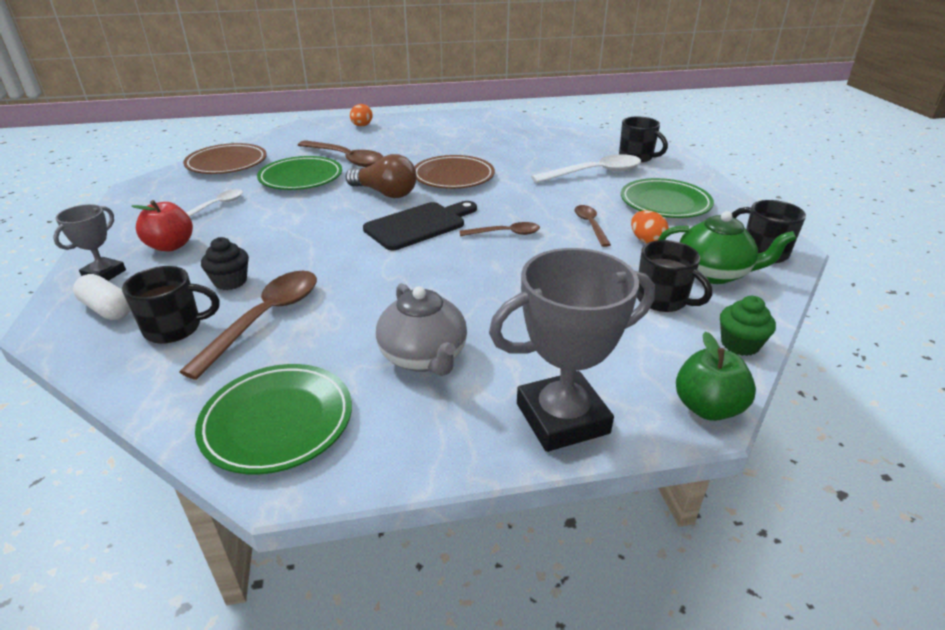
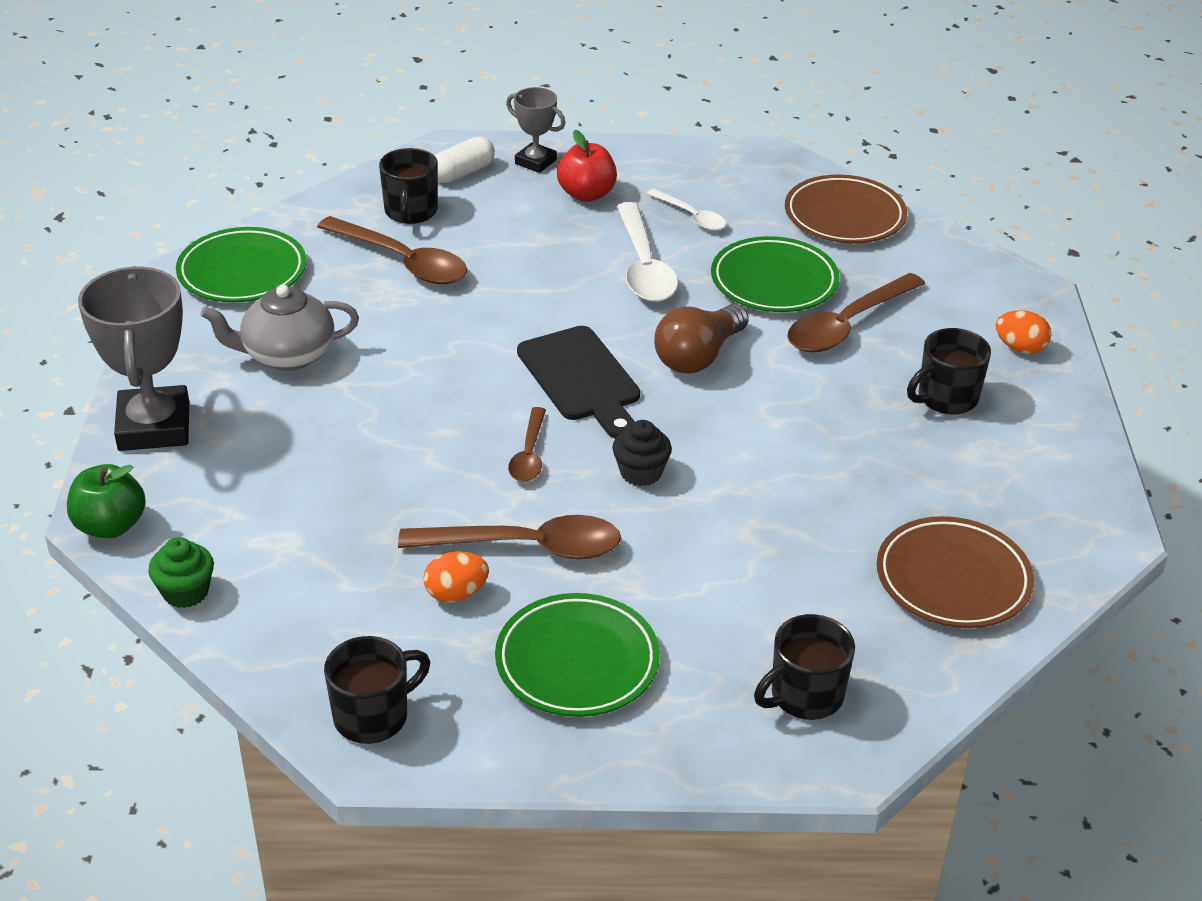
camera: 100 degrees right, 5 degrees up
(230, 281) = (487, 237): black cupcake -> black cupcake (641, 472)
(453, 177) = (748, 431): brown plate -> brown plate (953, 579)
(590, 225) = (526, 546): brown spoon -> brown spoon, size x1.75
(594, 173) = (731, 608): white spoon -> white spoon (644, 266)
(662, 300) = (302, 558): black mug -> black mug (946, 398)
(713, 273) = (340, 632): green teapot -> none

